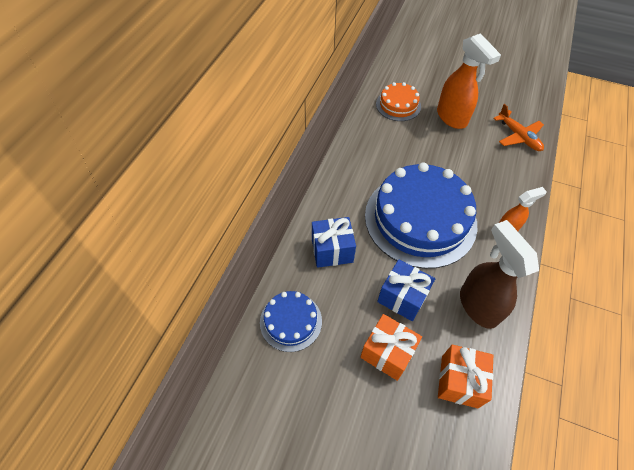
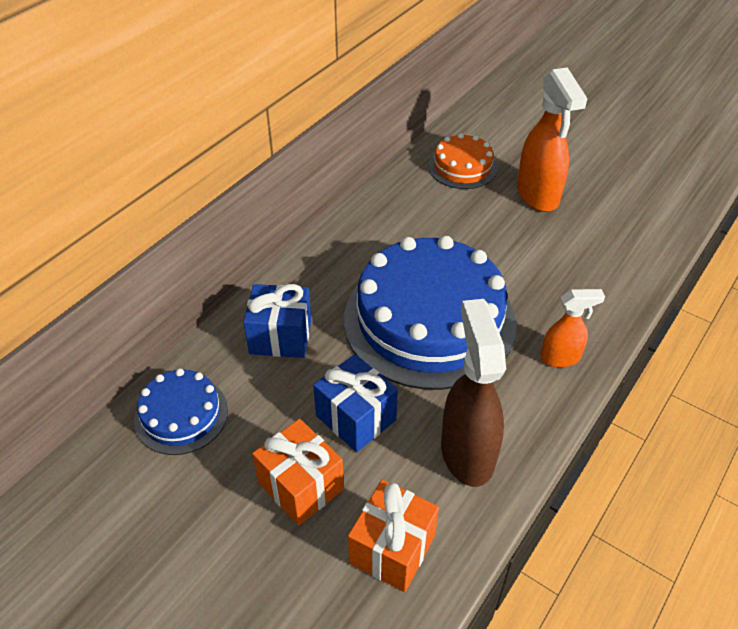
camera: 15 degrees right, 10 degrees down
(518, 136) = (633, 236): orange plane -> none

